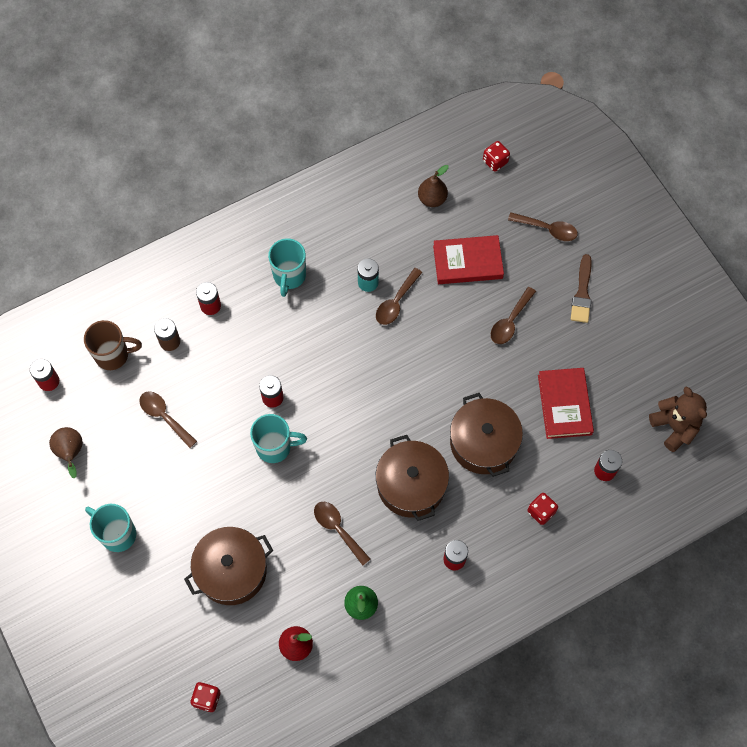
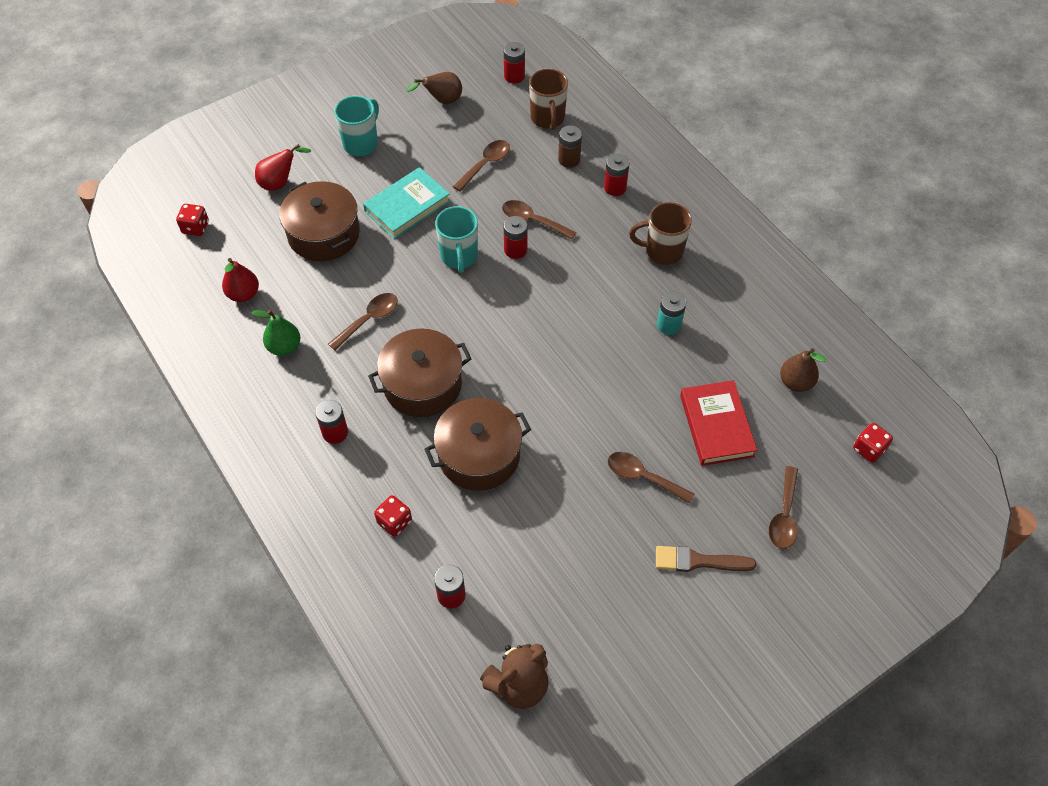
camera: 85 degrees right, 10 degrees down
(158, 615) = (280, 183): none -> red pear
(207, 491) = (407, 206): none -> turquoise book
(289, 276) = (662, 251): turquoise mug -> brown mug
(396, 302) = (648, 354): brown spoon -> brown spoon (532, 220)
(564, 405) = (537, 544): red book -> none

